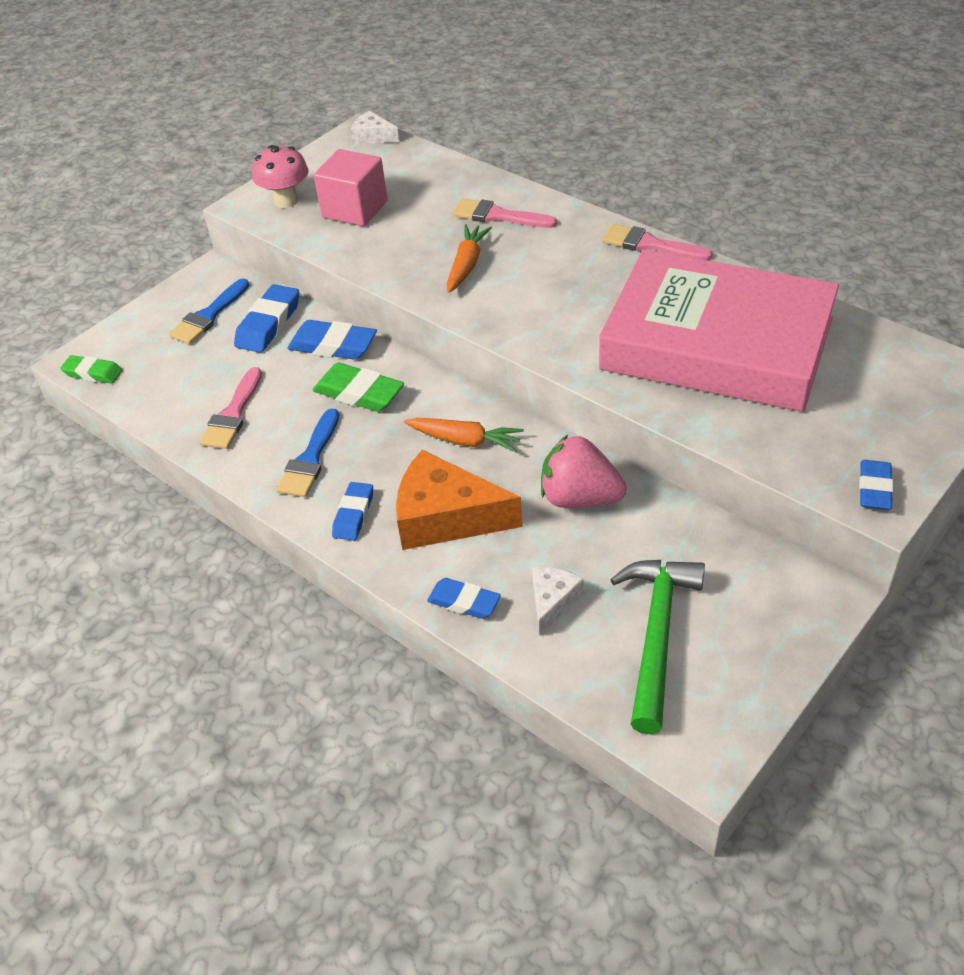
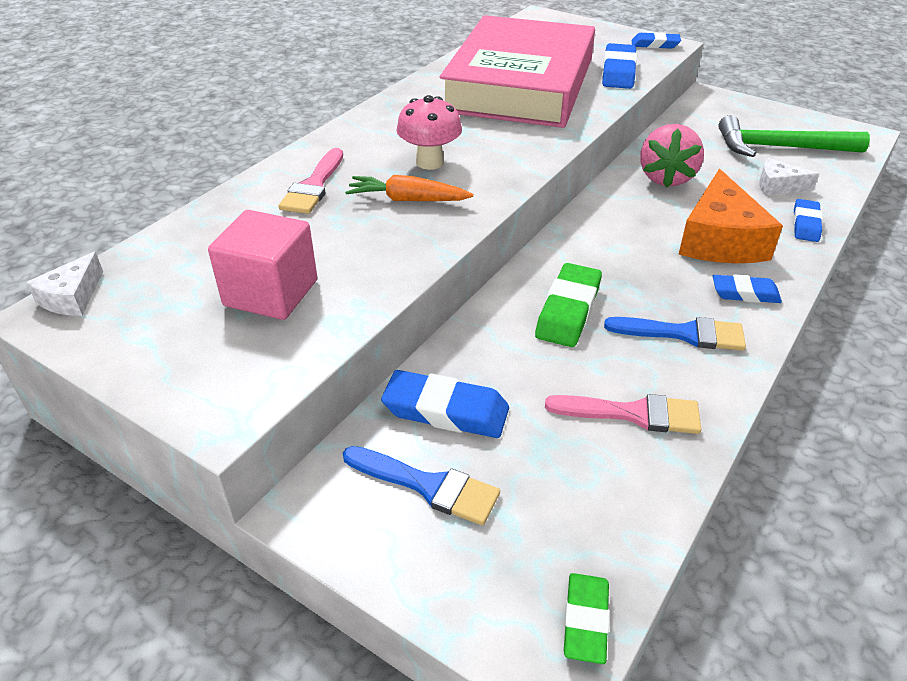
camera: 100 degrees left, 5 degrees down
(286, 201) = (227, 365): pink mushroom -> pink mushroom (430, 162)
(333, 345) = (487, 342): blue eraser -> blue eraser (618, 72)
(465, 441) = (620, 236): orange carrot -> none
(649, 244) = (380, 109): pink brush -> none

